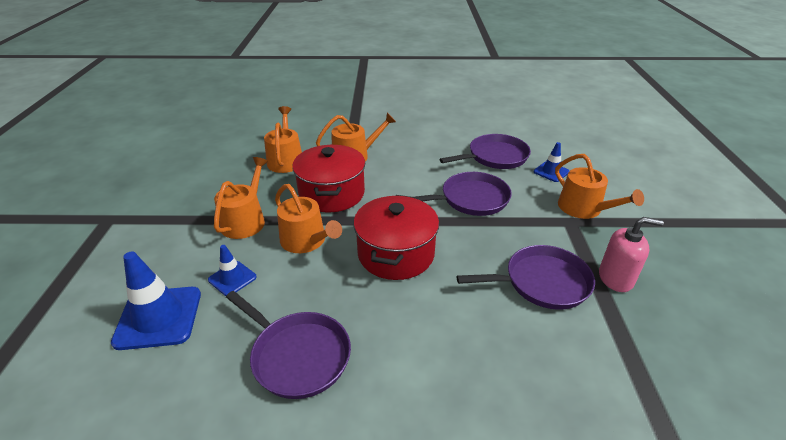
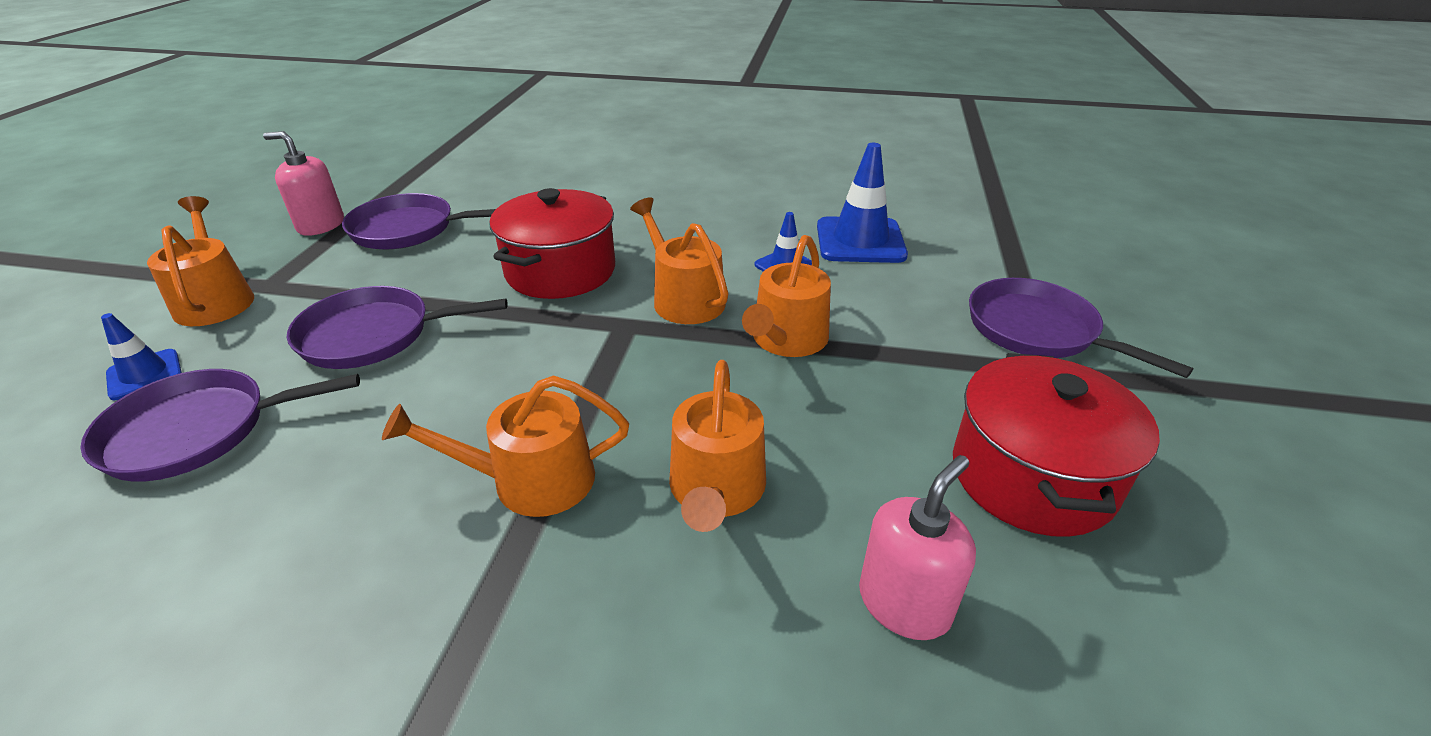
camera: 170 degrees left, 0 degrees up
(229, 142) = (904, 603): none -> pink soap dispenser
(298, 356) = (703, 205): purple pan -> purple pan (1037, 330)
(332, 194) = (623, 375): red pot -> red pot (1032, 476)

